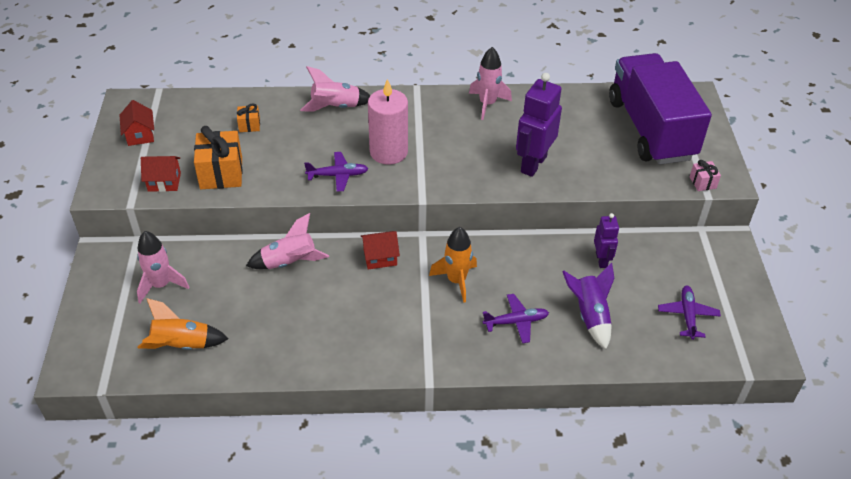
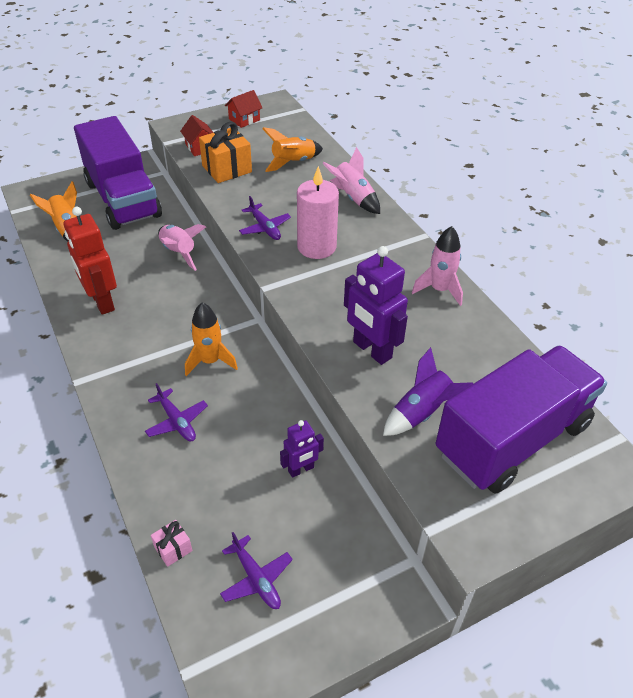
camera: 65 degrees right, 0 degrees up
(161, 285) = (123, 199): pink rocket -> purple truck
(249, 125) = (293, 162): orange gift -> orange rocket
(326, 340) = (102, 302): none -> red robot
(380, 257) = (213, 302): red house -> none
(533, 164) = (371, 350): purple robot -> purple robot turned 135 degrees counterclockwise
(590, 316) = (212, 481): purple rocket -> purple rocket (421, 412)
(687, 315) = (256, 578): purple plane -> purple plane turned 75 degrees clockwise
(702, 182) = (451, 518): pink gift -> pink gift (173, 548)

